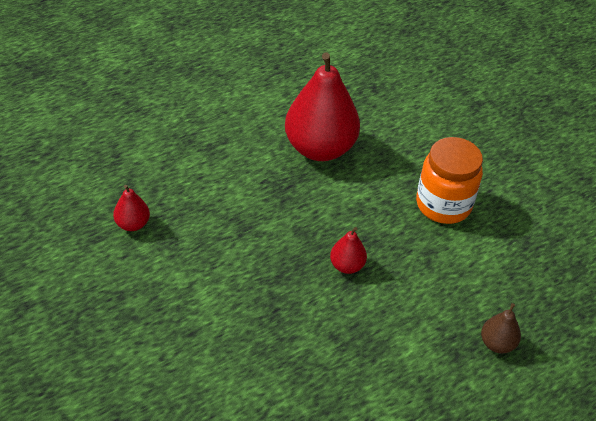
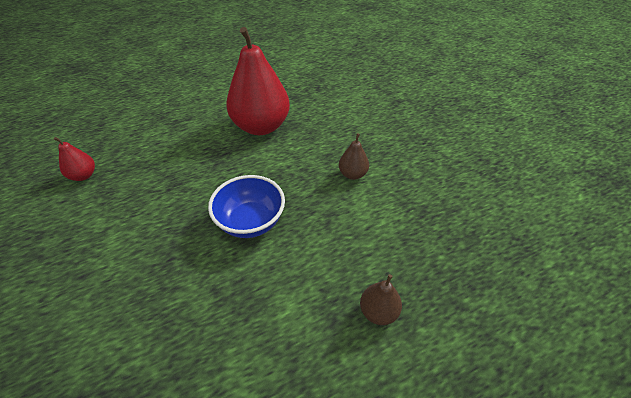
camera: 10 degrees right, 0 degrees up
(347, 266) = (251, 222): red pear -> blue bowl
(443, 204) = (352, 174): orange jar -> brown pear

